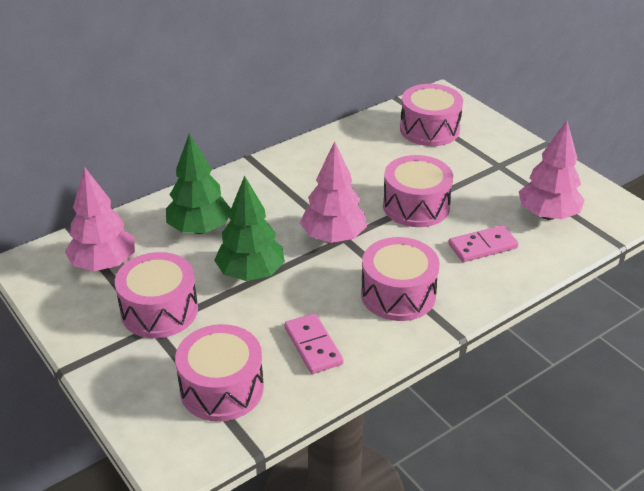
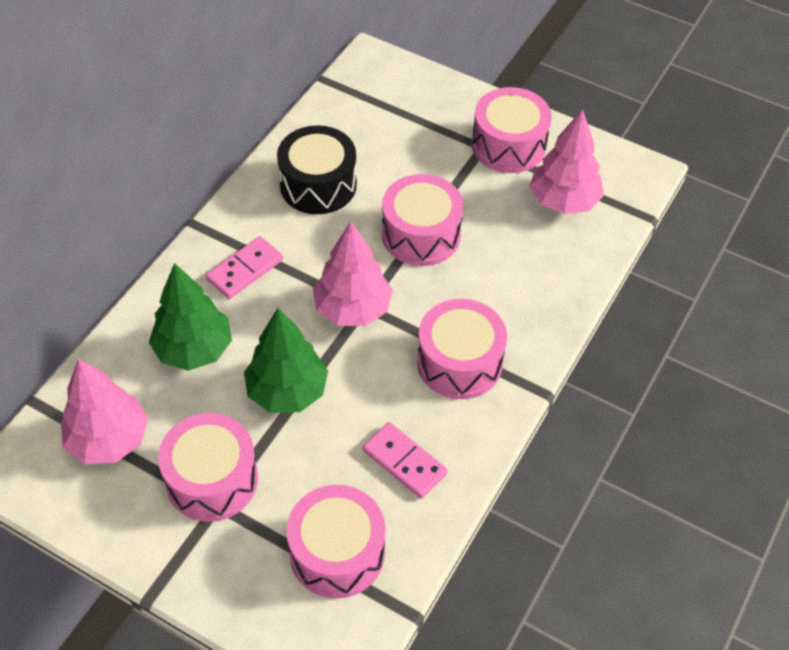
camera: 25 degrees left, 15 degrees up
(354, 157) = (318, 185): none -> black drum
(429, 129) = (383, 116): pink drum -> pink drum (508, 145)
(482, 246) = (516, 267): pink domino -> pink domino (245, 269)

